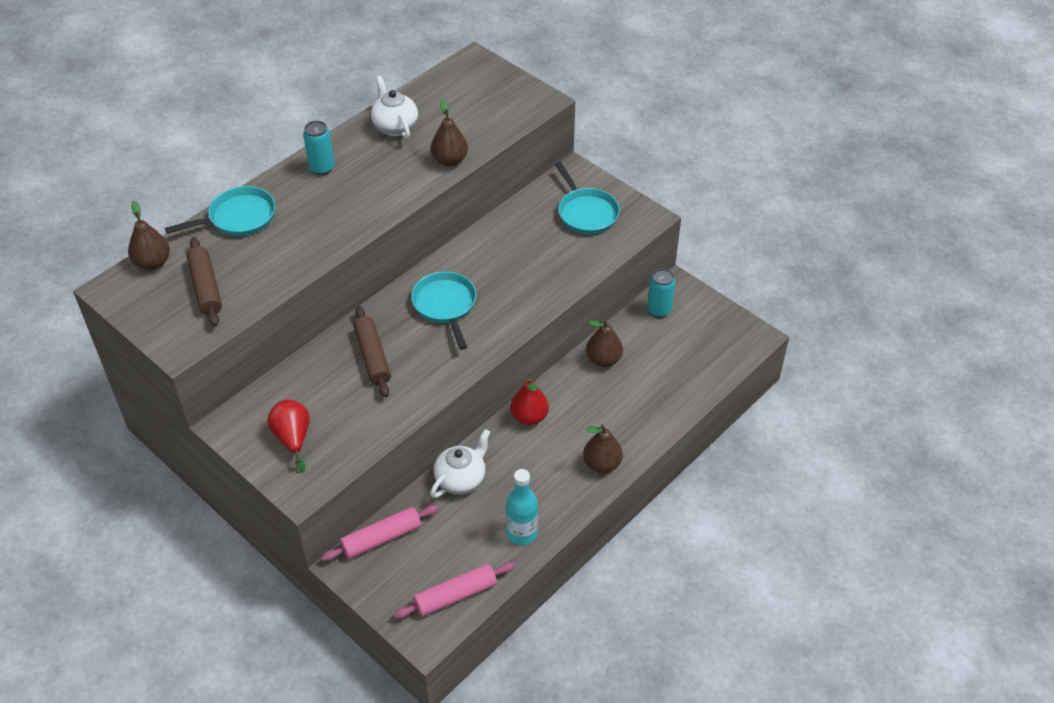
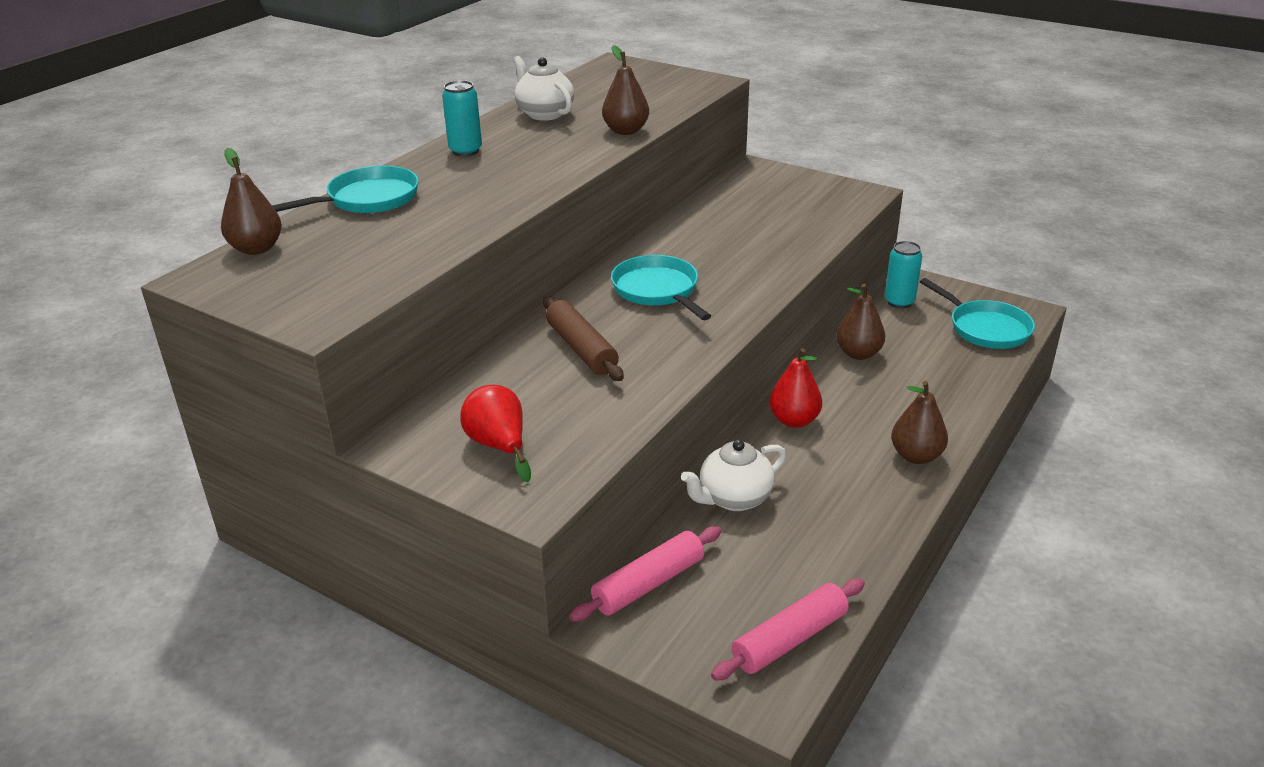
camera: 10 degrees left, 15 degrees down
(206, 288) = (341, 263): brown rolling pin -> none
(461, 479) = (734, 498): white teapot -> white teapot turned 150 degrees counterclockwise
(522, 533) = (849, 548): turquoise bottle -> none
(586, 212) = (790, 196): turquoise pan -> turquoise pan (985, 328)

